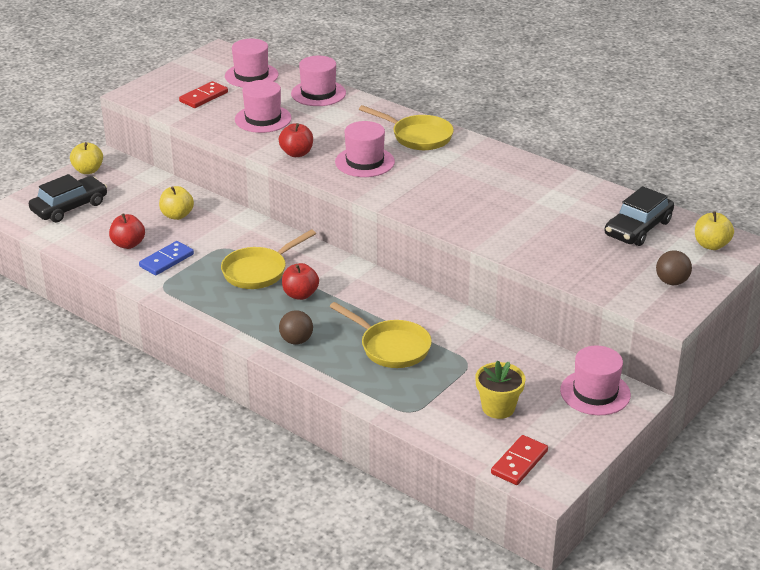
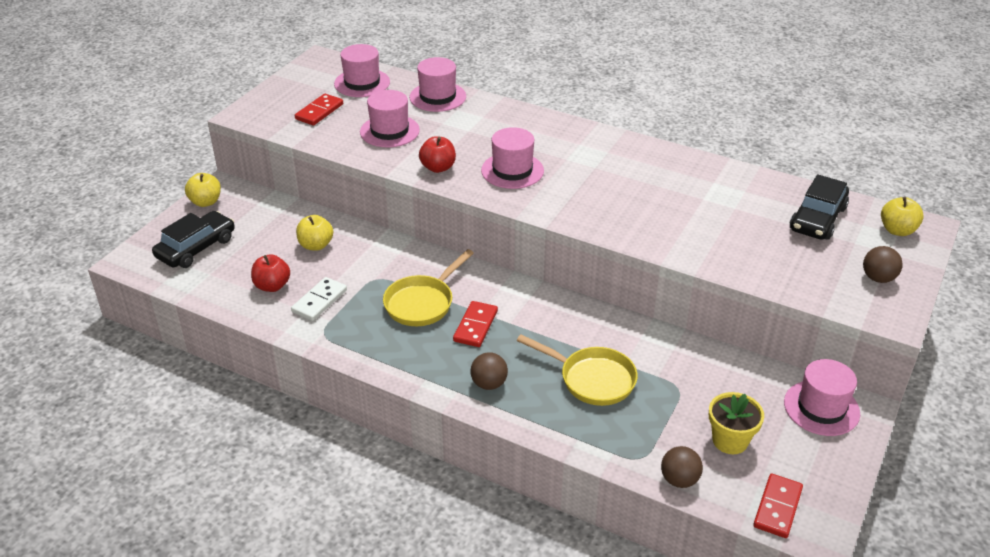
camera: 10 degrees left, 5 degrees up
(166, 260) = (319, 301): blue domino -> white domino
(300, 294) = (475, 326): red apple -> red domino
(418, 136) = (556, 136): yellow pan -> none
(439, 431) = (679, 480): none -> brown ball

